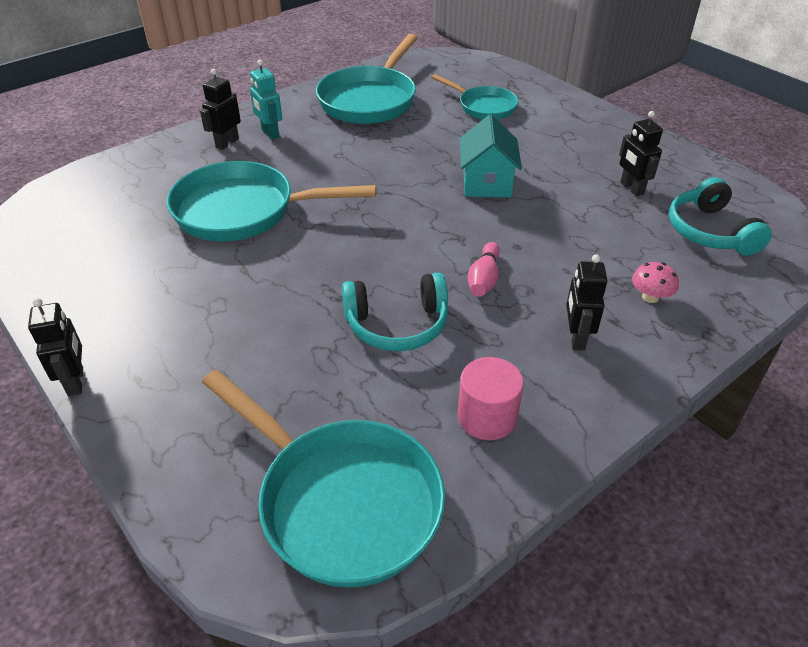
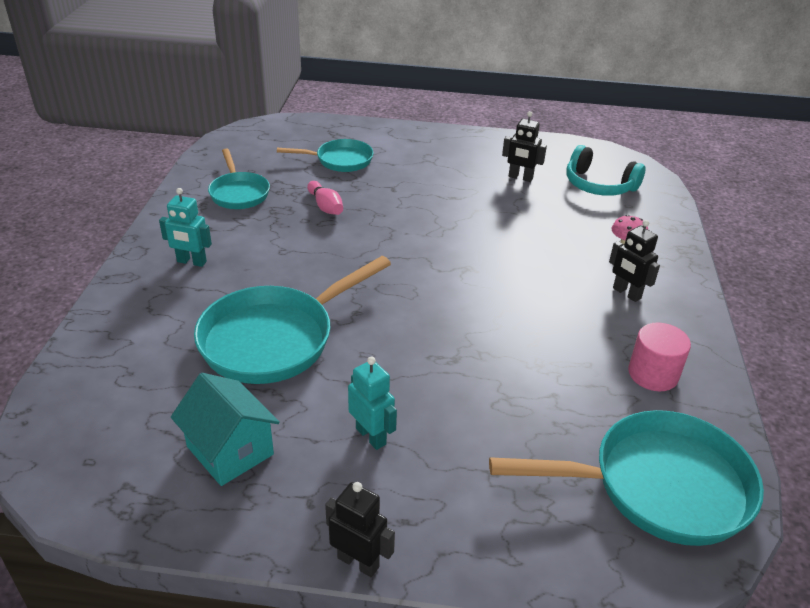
camera: 45 degrees left, 5 degrees down
(202, 311) = (371, 436): none -> turquoise robot
(227, 143) = (162, 290): black robot -> none
(370, 100) = (239, 193): turquoise pan -> turquoise pan, size x0.58
(397, 324) = (519, 352): turquoise headphones -> none
(484, 279) = (525, 288): pink bowling pin -> pink bowling pin (325, 206)
(486, 183) = (428, 219): turquoise house -> turquoise house (230, 450)

